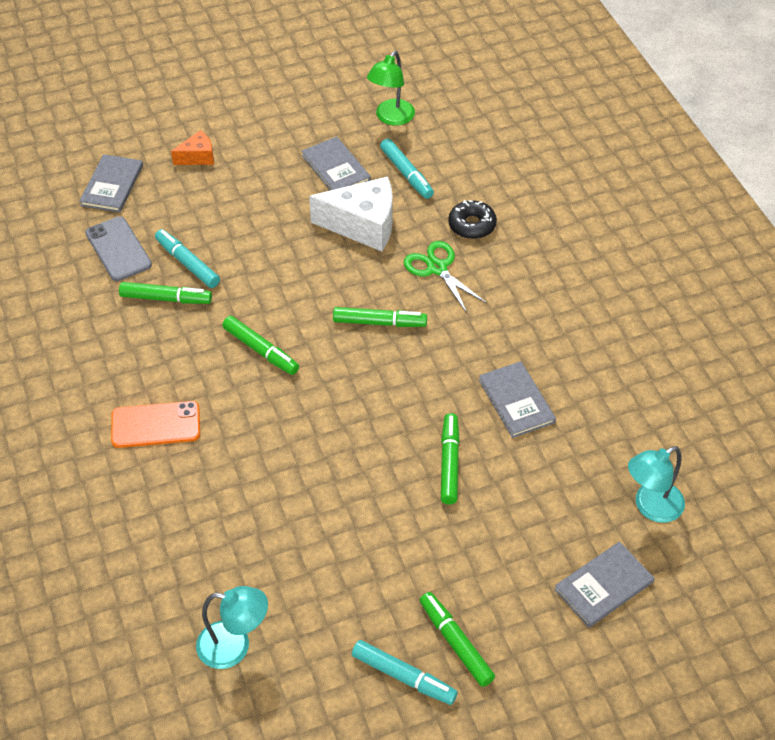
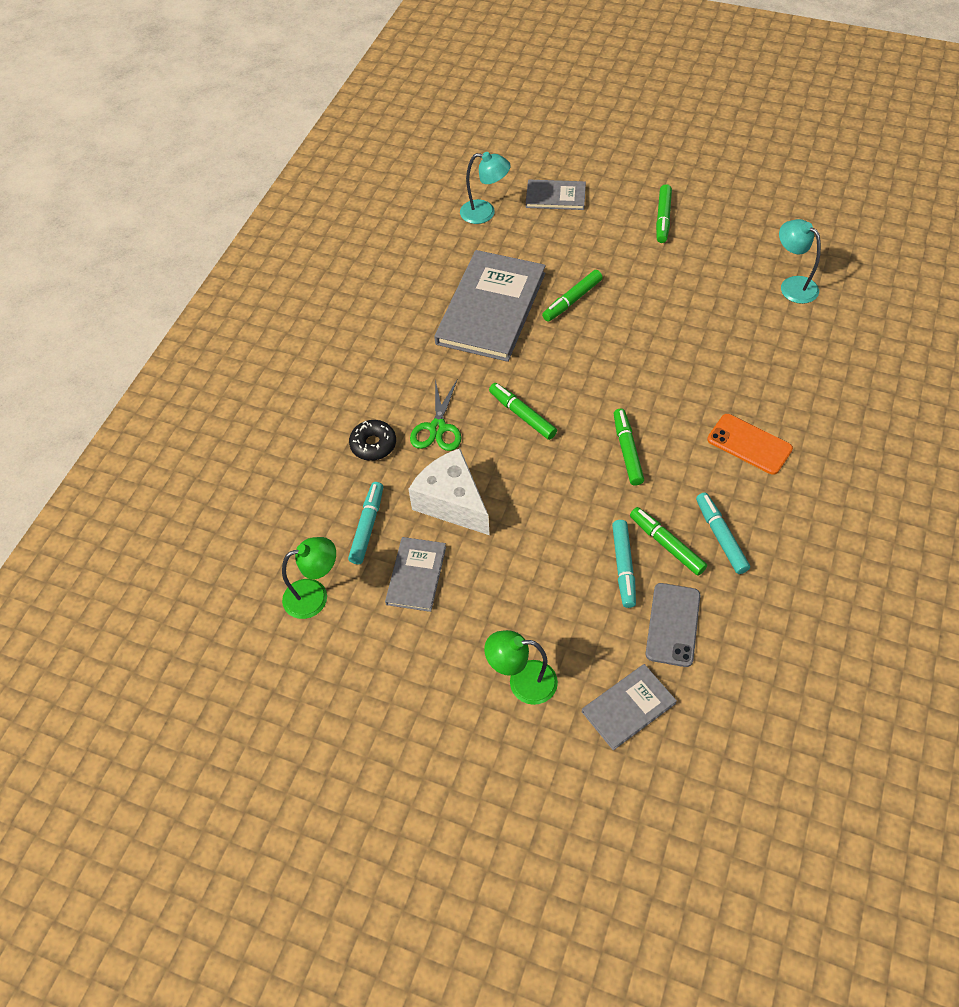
camera: 135 degrees left, 5 degrees up
(198, 157) = (522, 682): orange cheese -> green lamp
(403, 676) = (706, 221): turquoise marker -> turquoise marker (721, 537)
(516, 401) = (491, 308): grey book -> grey book, size x1.96

